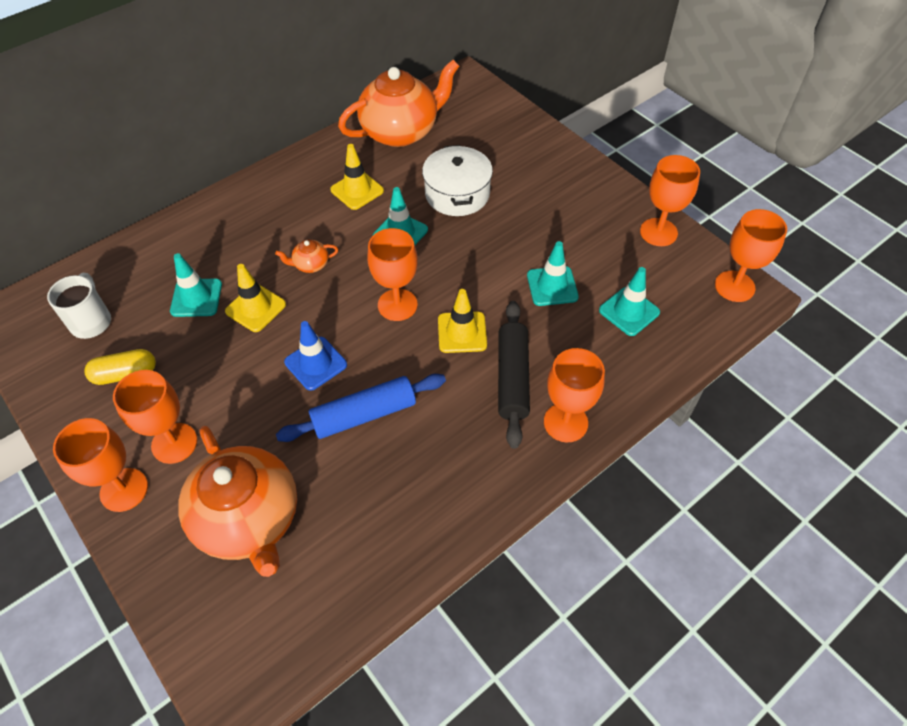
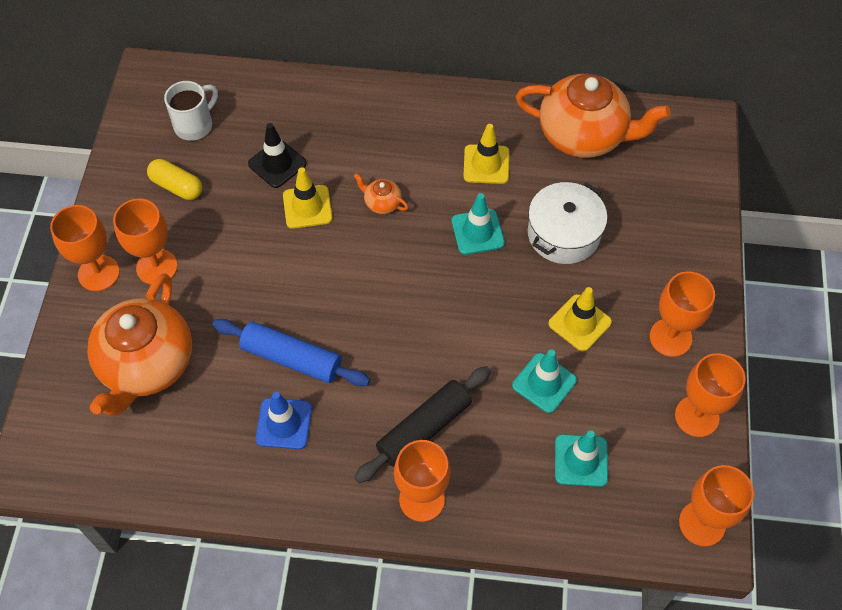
camera: 45 degrees right, 5 degrees up
(196, 298) = (277, 164): turquoise traffic cone -> black traffic cone
(315, 363) = (301, 289): blue traffic cone -> blue traffic cone (284, 423)
(397, 305) = (407, 292): orange goblet -> orange goblet (670, 337)
(462, 332) = (429, 358): yellow traffic cone -> yellow traffic cone (579, 323)

